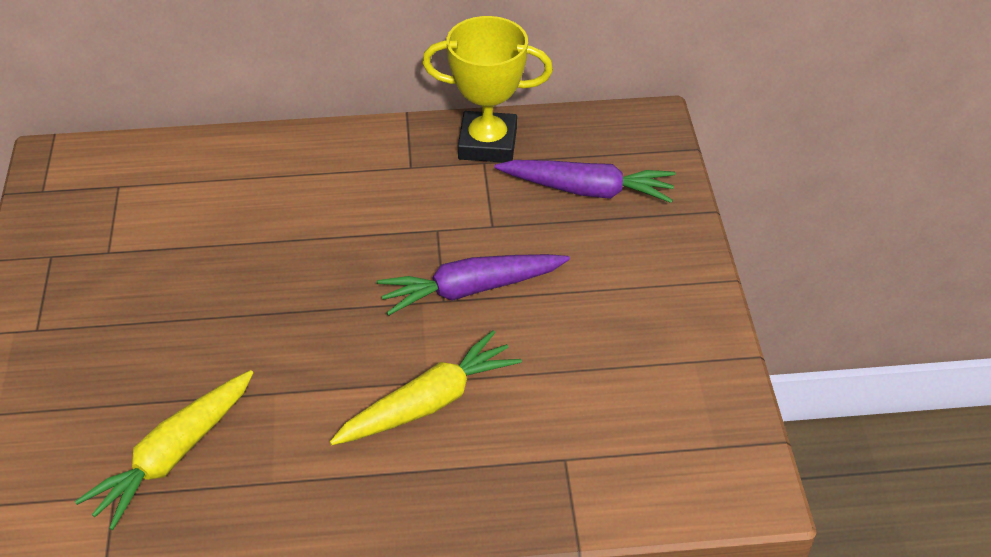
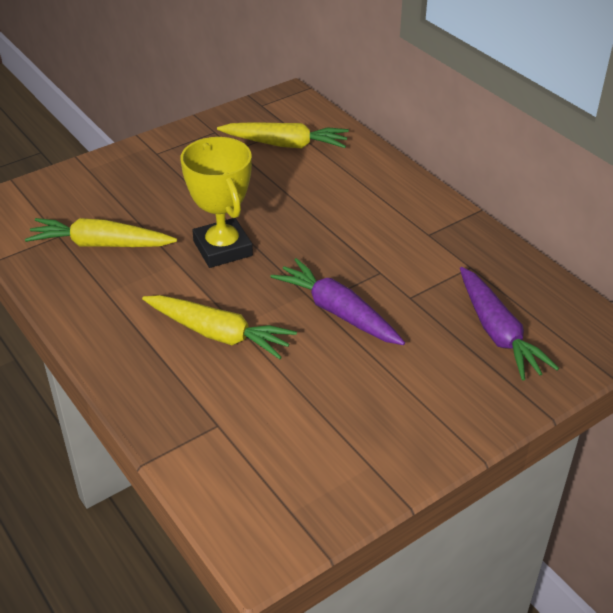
camera: 60 degrees right, 5 degrees down
(146, 204) = (285, 144): none -> yellow carrot
(487, 143) = (491, 260): yellow trophy -> yellow trophy (222, 248)

